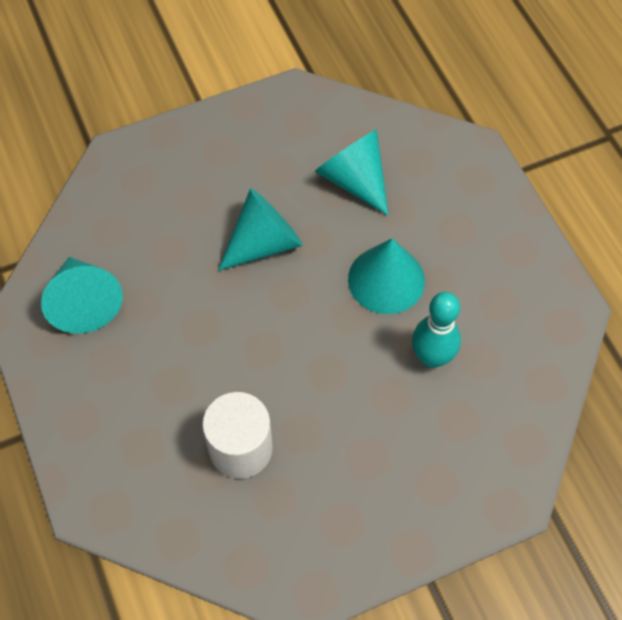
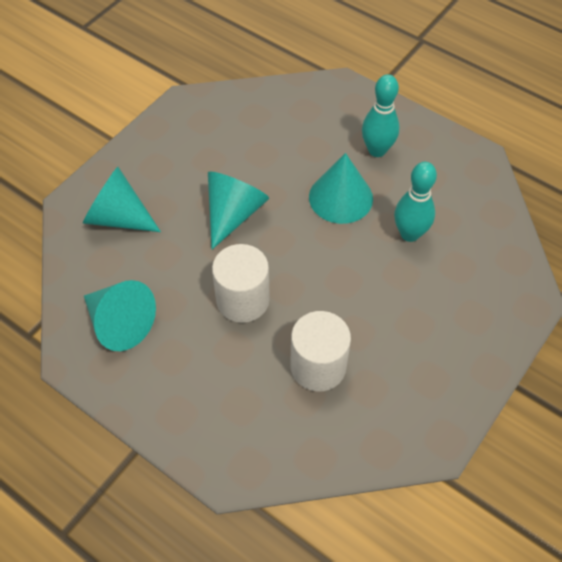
camera: 30 degrees left, 5 degrees down
(213, 340) = (243, 300): none -> white cylinder
(354, 180) = (270, 141): turquoise cone -> turquoise cone (118, 217)
(462, 245) = (377, 150): none -> turquoise bowling pin

